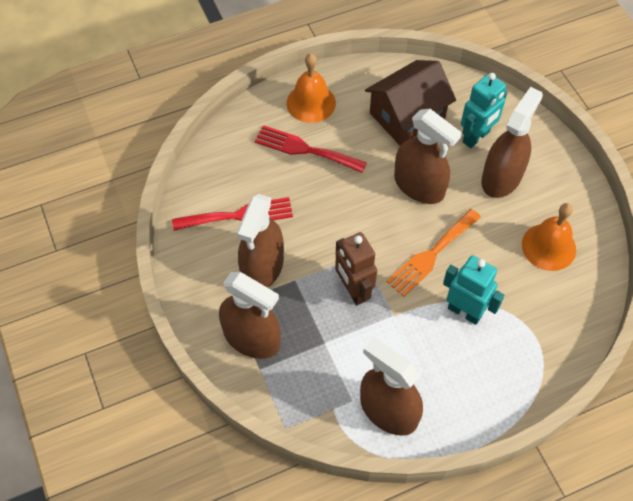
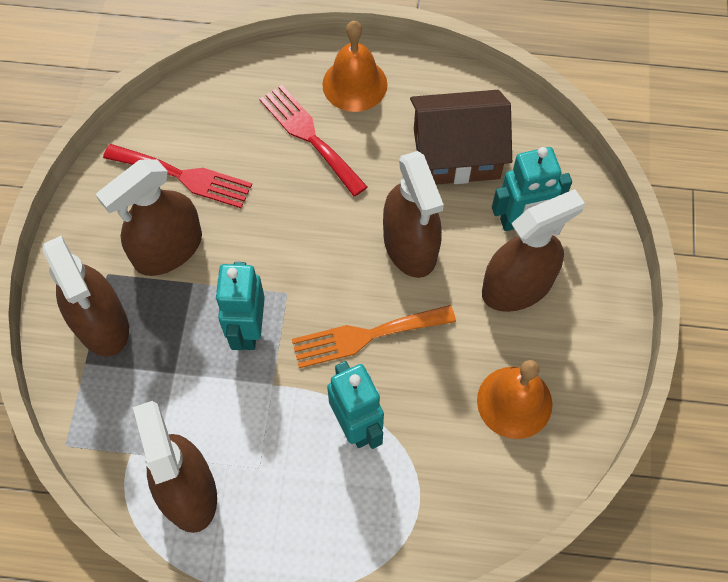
camera: 30 degrees right, 5 degrees up
(353, 290) = (247, 330): brown robot -> turquoise robot

